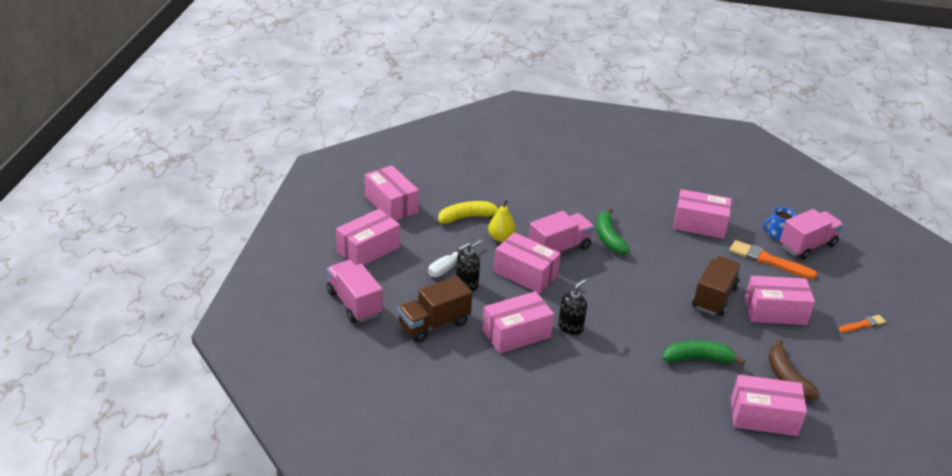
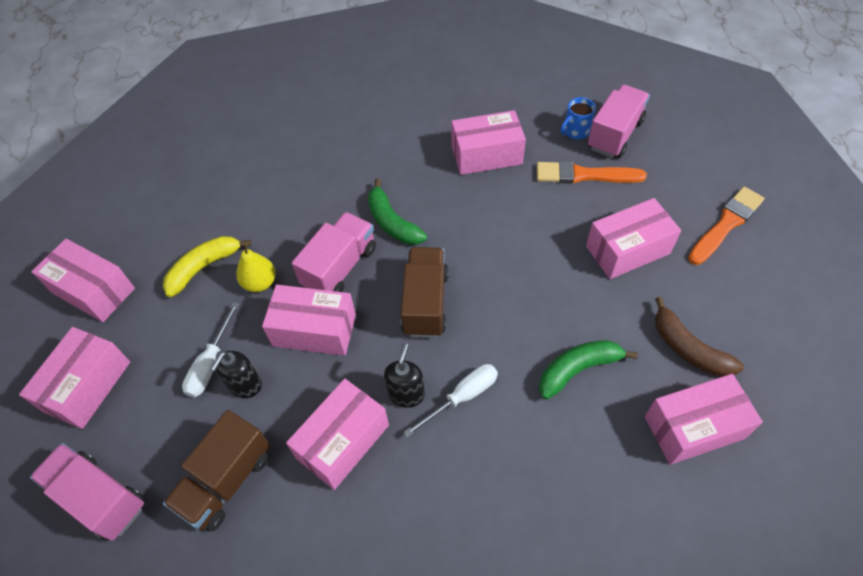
camera: 20 degrees left, 20 degrees up
(607, 342) = (462, 397): none -> white screwdriver
(714, 297) = (552, 260): brown truck -> brown truck (425, 303)
(863, 324) = (726, 224): orange brush -> orange brush, size x1.76

